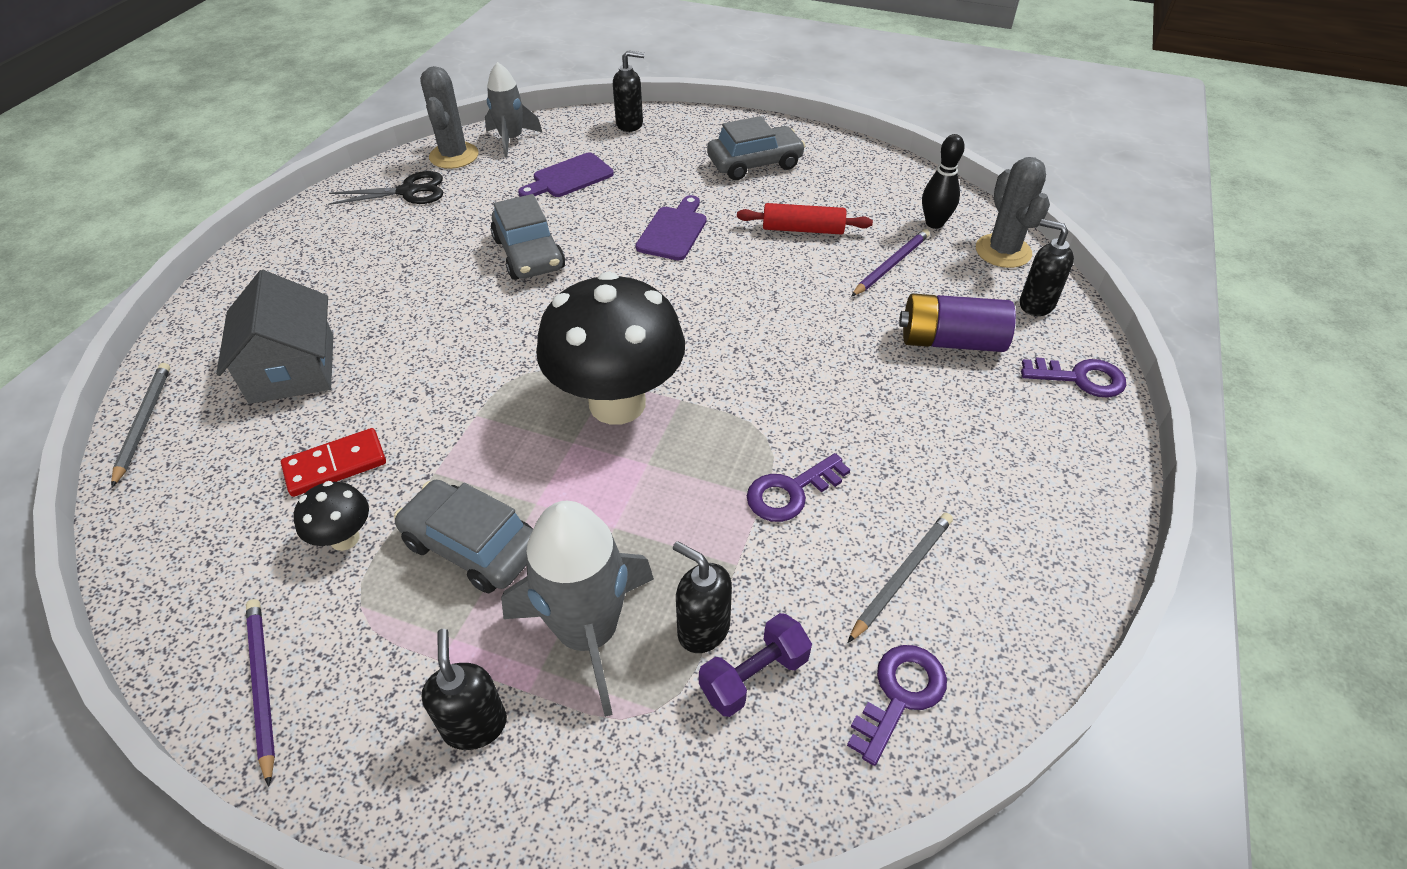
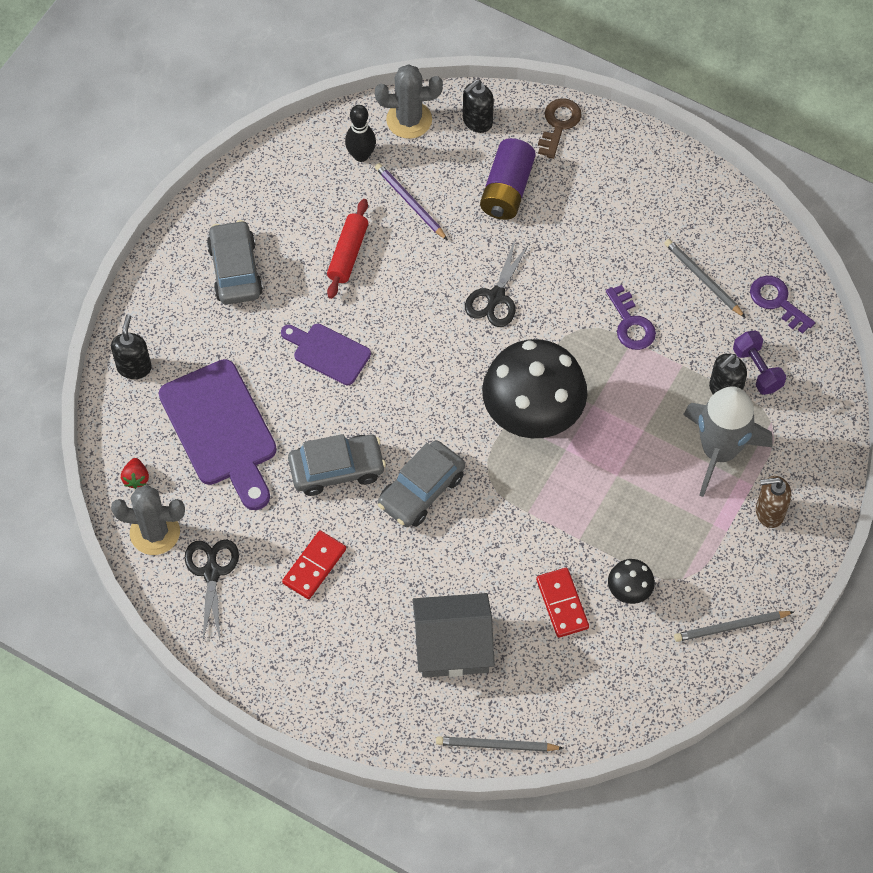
camera: 80 degrees left, 15 degrees up
(262, 686) = (731, 627): purple pencil -> grey pencil
(410, 253) = (314, 566): none -> red domino
(472, 546) = (646, 514): grey car -> grey car (421, 490)
(475, 725) = (769, 512): black soap dispenser -> brown soap dispenser
(511, 139) = (136, 478): grey rocket -> red strawberry
(569, 177) = (221, 429): purple cutting board -> purple cutting board, size x1.77
(787, 349) = (495, 297): none -> black scissors
(1080, 378) = (559, 124): purple key -> brown key

